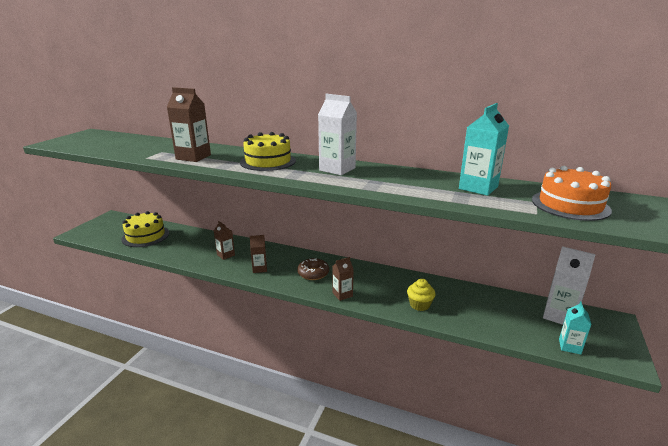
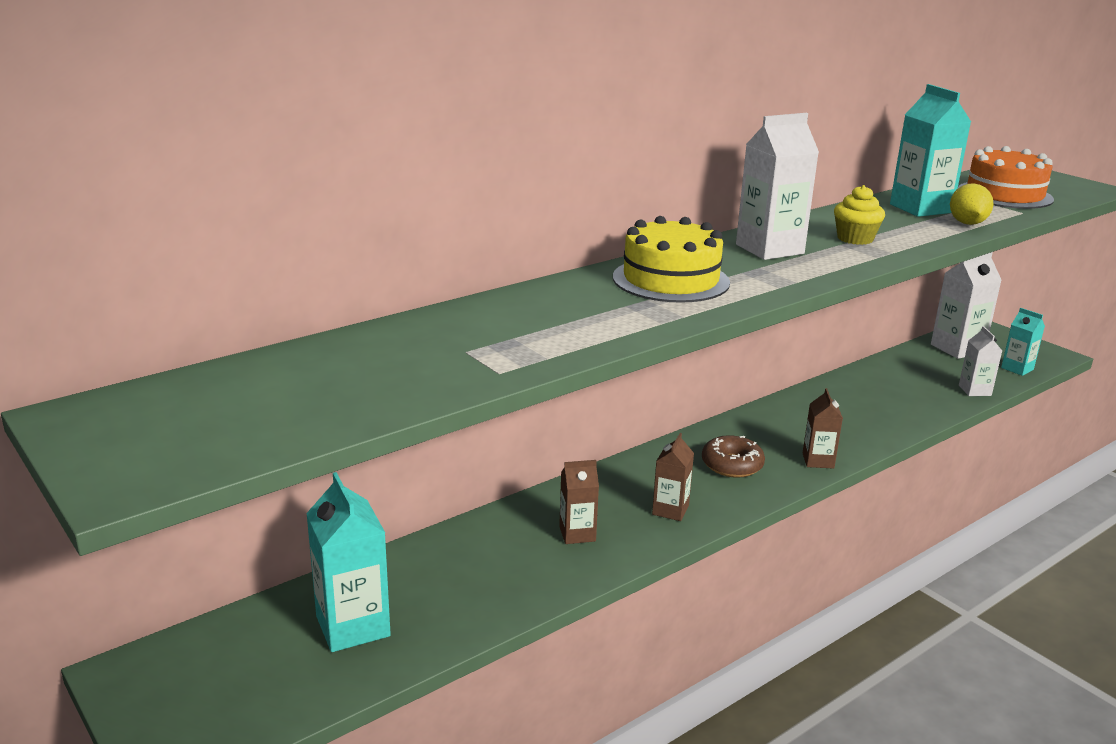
camera: 60 degrees left, 0 degrees up
(145, 236) = (353, 626): yellow cake -> turquoise carton
(193, 157) = (559, 329): brown carton -> none
(419, 305) = (884, 415): yellow cupcake -> yellow cupcake (855, 239)
(472, 201) = (967, 223): none -> yellow lemon
(503, 332) = (974, 390): none -> white carton

